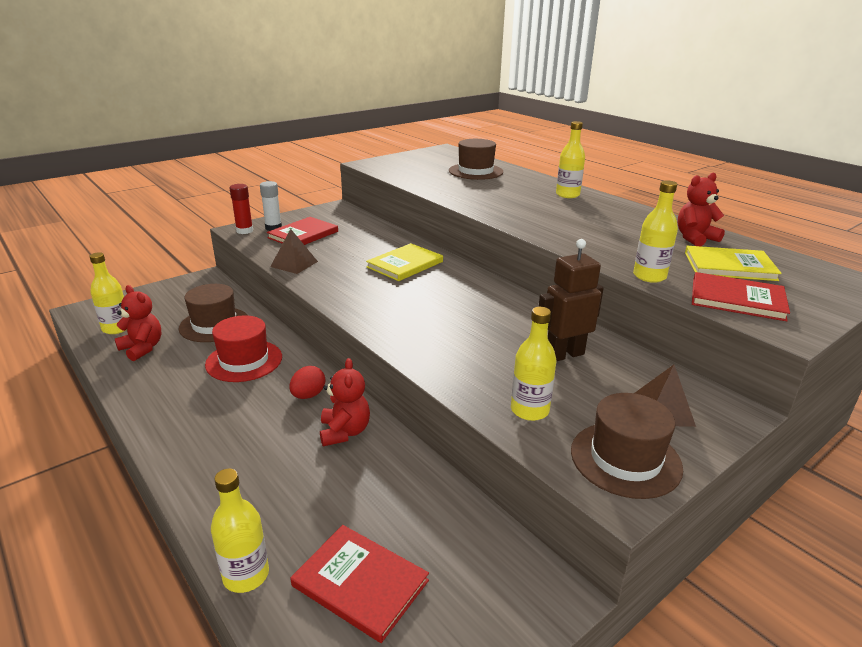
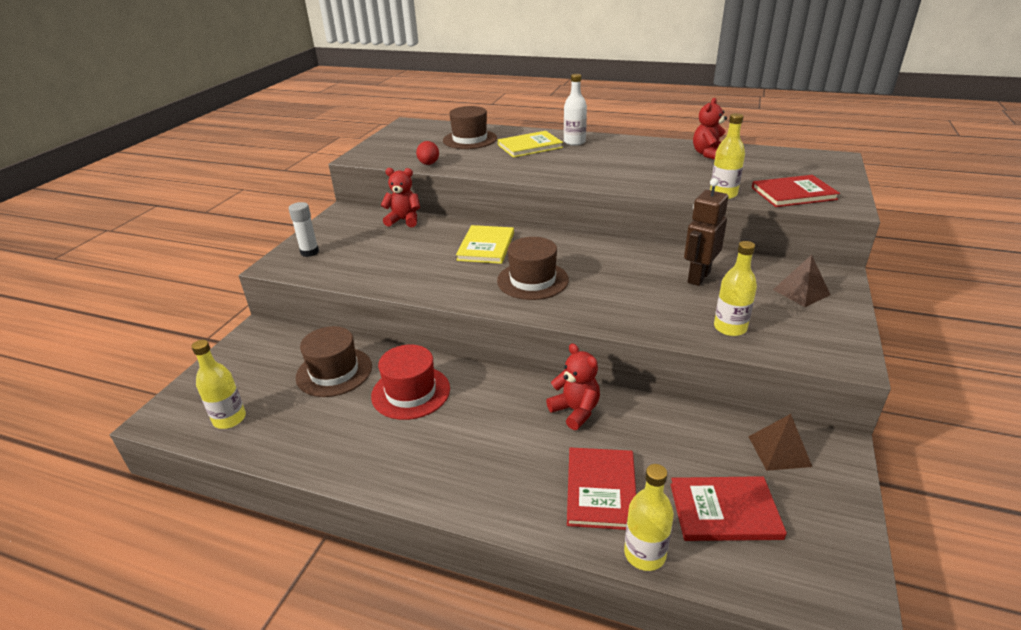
camera: 30 degrees left, 5 degrees up
(142, 348) = (289, 425): red teddy bear -> red teddy bear (404, 220)
(244, 231) = (283, 265): red glue stick -> none
(294, 264) = (385, 281): brown pyramid -> brown pyramid (779, 451)
(303, 234) = (351, 249): red book -> red book (601, 490)
(308, 395) = (508, 396): red egg -> red egg (428, 164)
(567, 195) = (574, 142): yellow bottle -> white bottle
(625, 459) = (822, 334): brown hat -> brown hat (532, 280)
(729, 266) = (757, 170): yellow book -> yellow book (530, 146)

